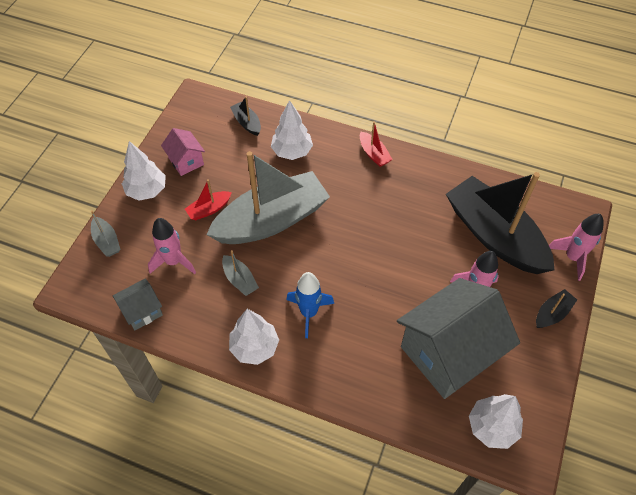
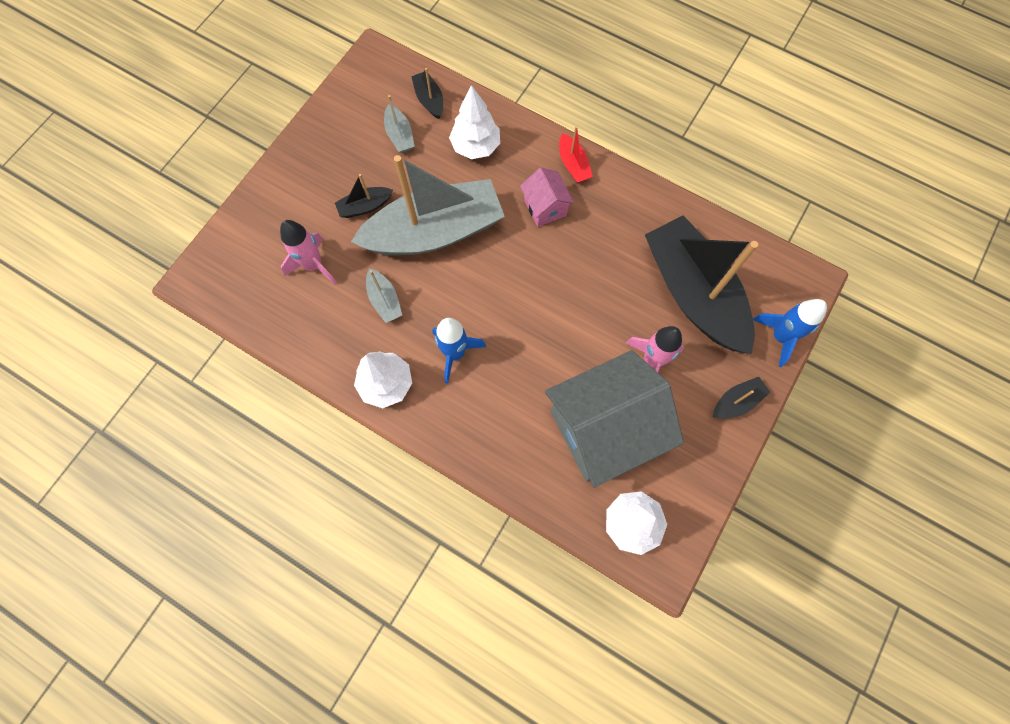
camera: 10 degrees right, 15 degrees up
(107, 241) = (243, 228): grey boat -> grey boat (400, 135)
(142, 311) = (269, 320): grey house -> none
(147, 190) = (298, 171): white tree -> none
(186, 161) = (349, 140): pink house -> pink house (545, 207)
(209, 209) = (365, 206): red boat -> black boat
(572, 257) = (780, 336): pink rocket -> blue rocket

